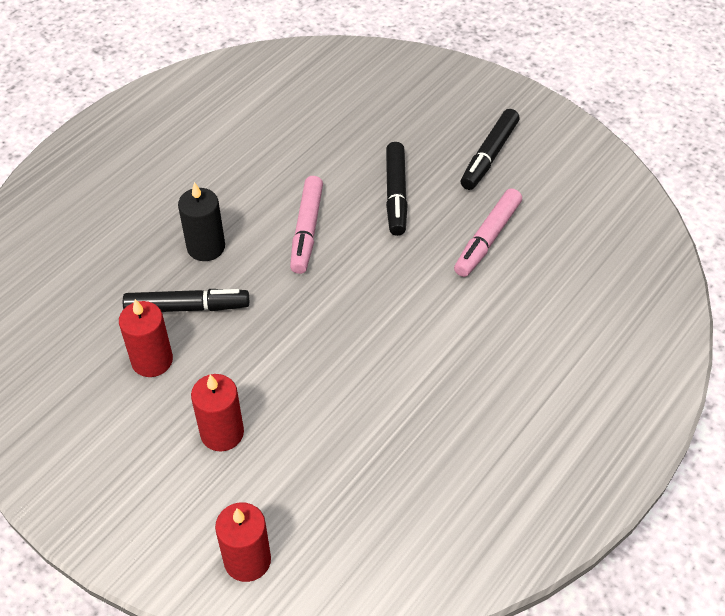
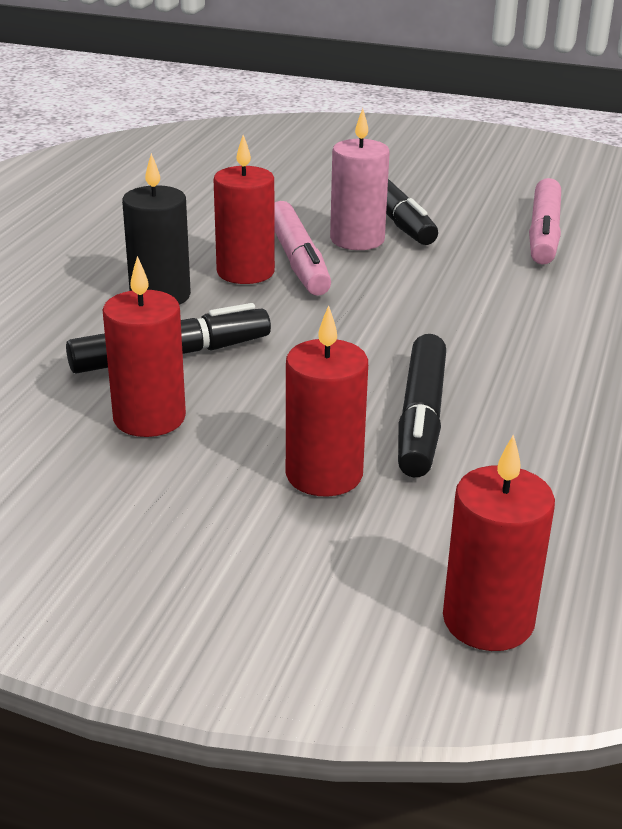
camera: 20 degrees left, 20 degrees down
(268, 235) = (245, 272): none -> red candle
(357, 216) = (357, 240): none -> pink candle
(489, 155) = (482, 174): black marker -> black marker (421, 417)

